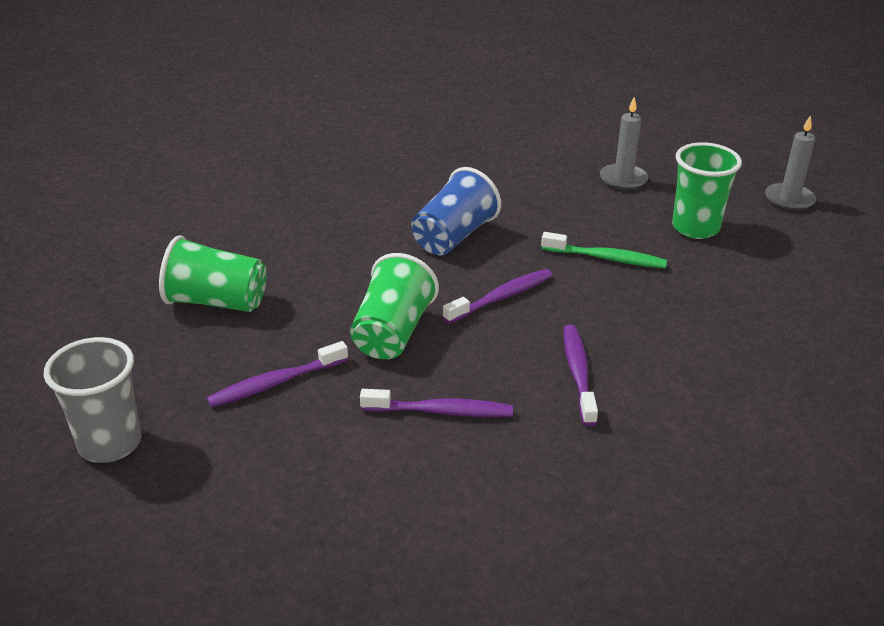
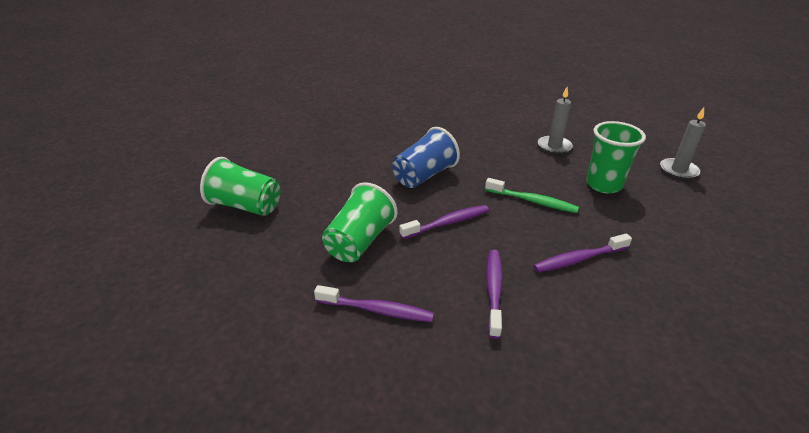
camera: 10 degrees right, 0 degrees up
(110, 443) = (124, 306): grey cup -> none
(275, 383) = (261, 271): purple toothbrush -> purple toothbrush (578, 259)

